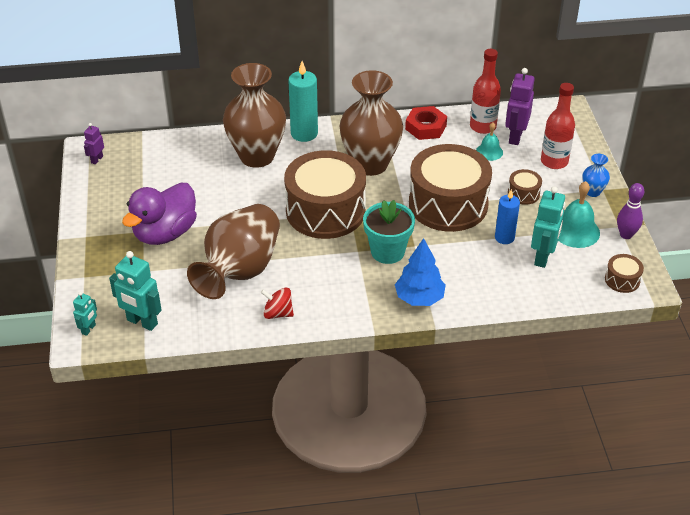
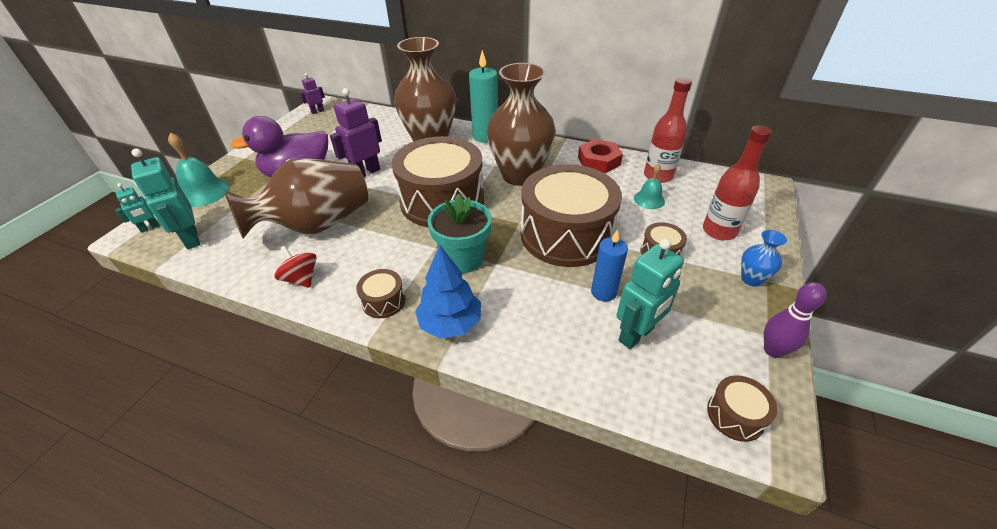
camera: 30 degrees right, 0 degrees up
(358, 303) = (383, 301): none -> brown drum
(515, 137) = (687, 194): purple robot -> purple robot (366, 172)
(575, 231) = (701, 318): turquoise bell -> turquoise bell (204, 192)

